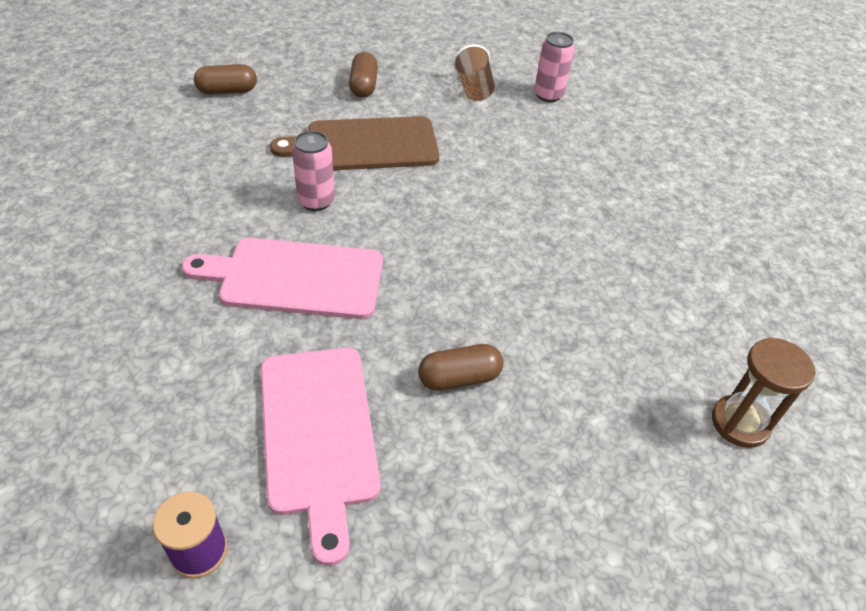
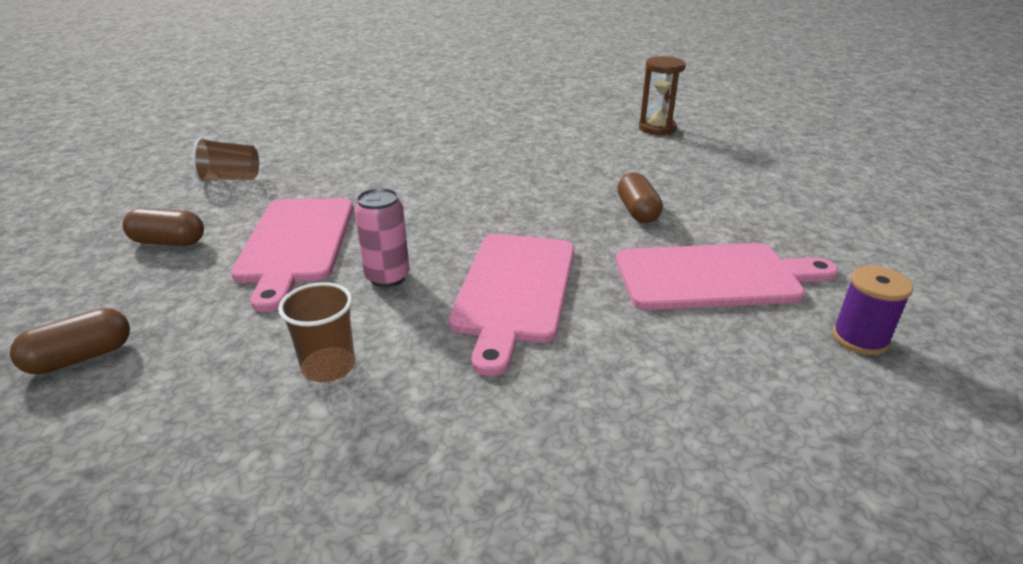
camera: 80 degrees left, 15 degrees down
(204, 189) = (328, 367): none -> brown cup
(227, 91) = (80, 357): brown capsule -> brown capsule turned 60 degrees clockwise
(365, 145) = (296, 243): brown cutting board -> pink cutting board
(548, 95) = (270, 146): pink can -> none

